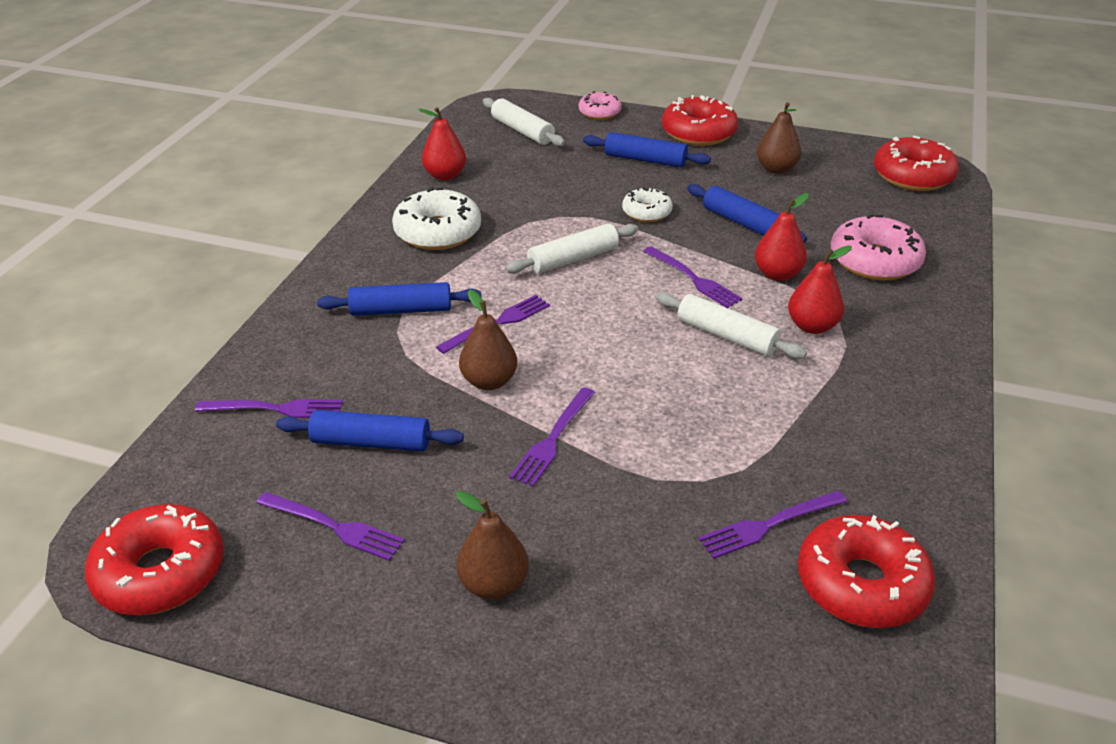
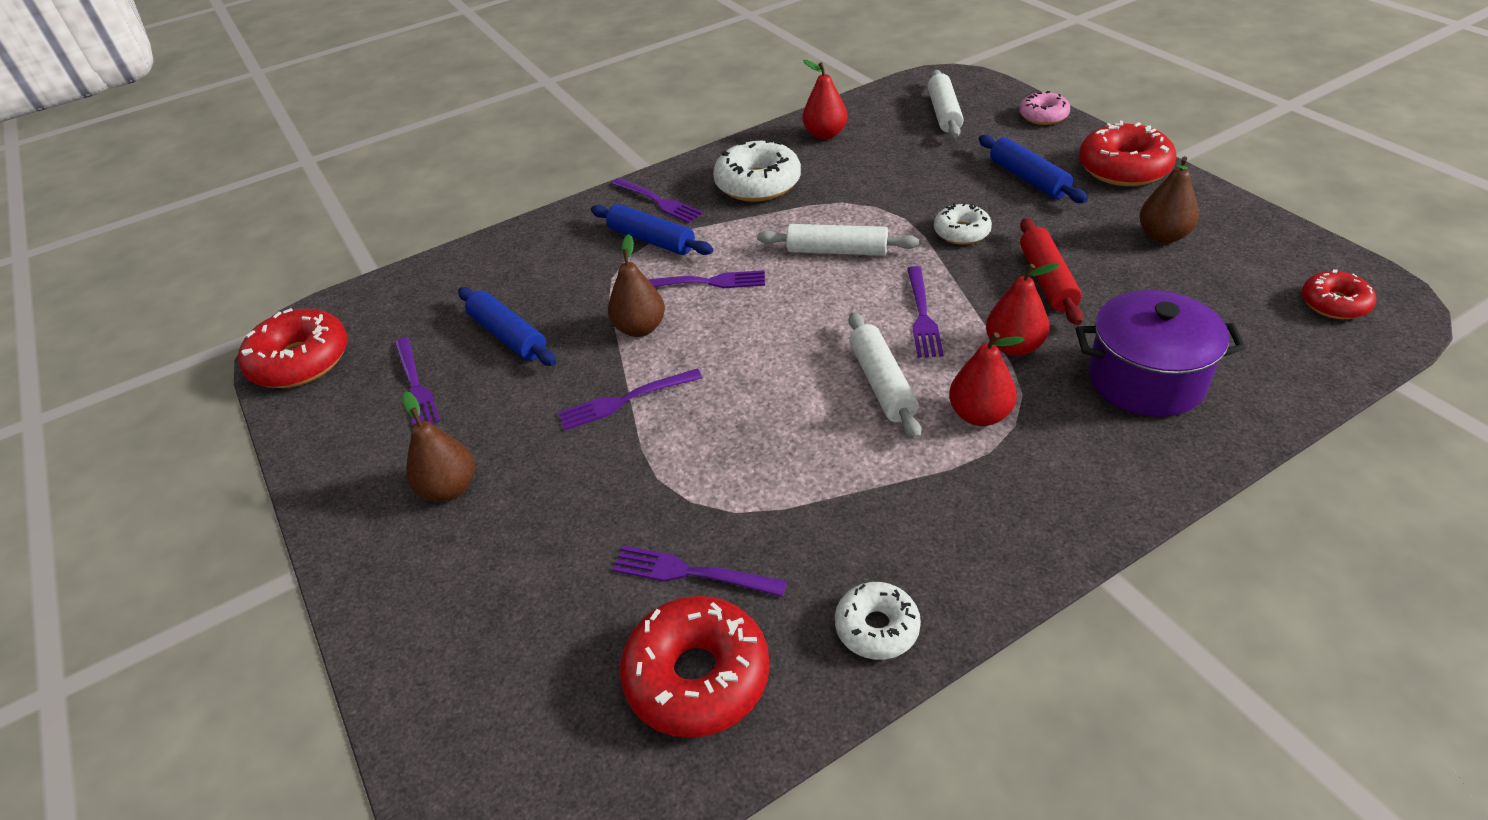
camera: 45 degrees right, 5 degrees up
(276, 409) = (485, 280): purple fork -> purple fork (659, 201)
(743, 223) = (1047, 280): blue rolling pin -> red rolling pin
(874, 261) = (1146, 379): pink donut -> purple pot
(912, 176) = (1334, 303): red donut -> red donut, size x0.59
(921, 485) = (877, 627): none -> white donut

